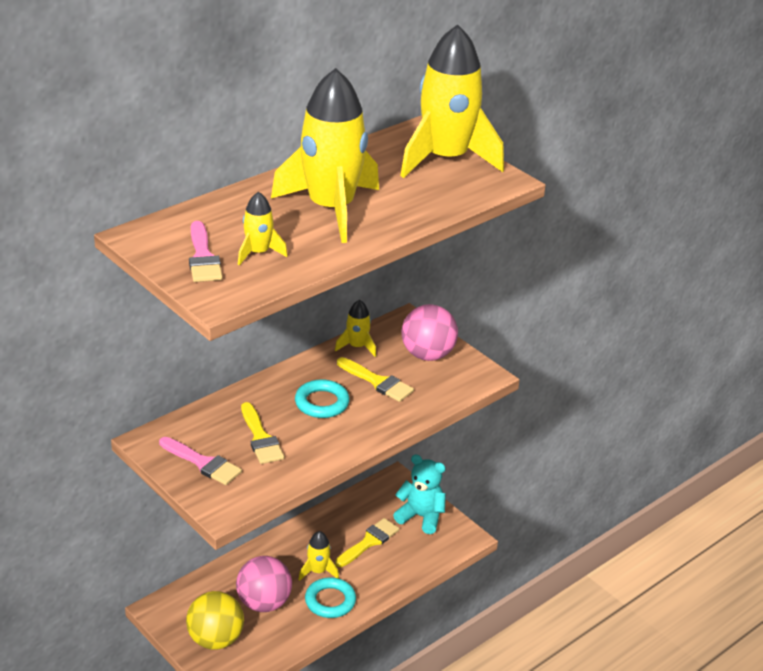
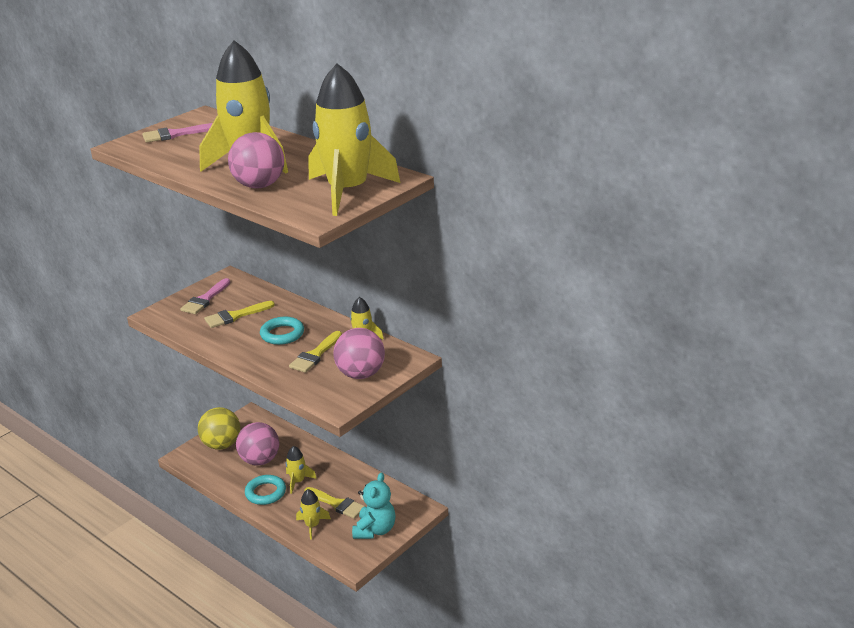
camera: 85 degrees right, 5 degrees down
(258, 253) = (183, 148): yellow rocket -> yellow rocket (312, 525)
(408, 207) = (259, 186): none -> pink ball

